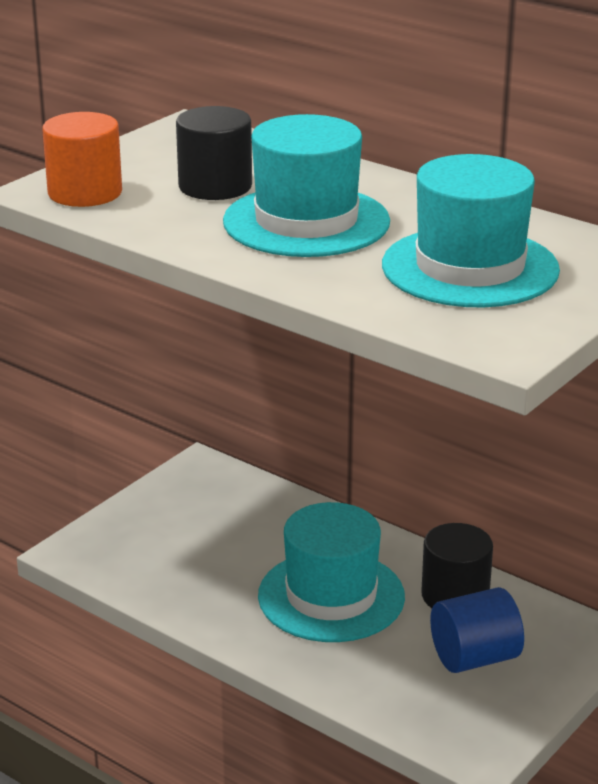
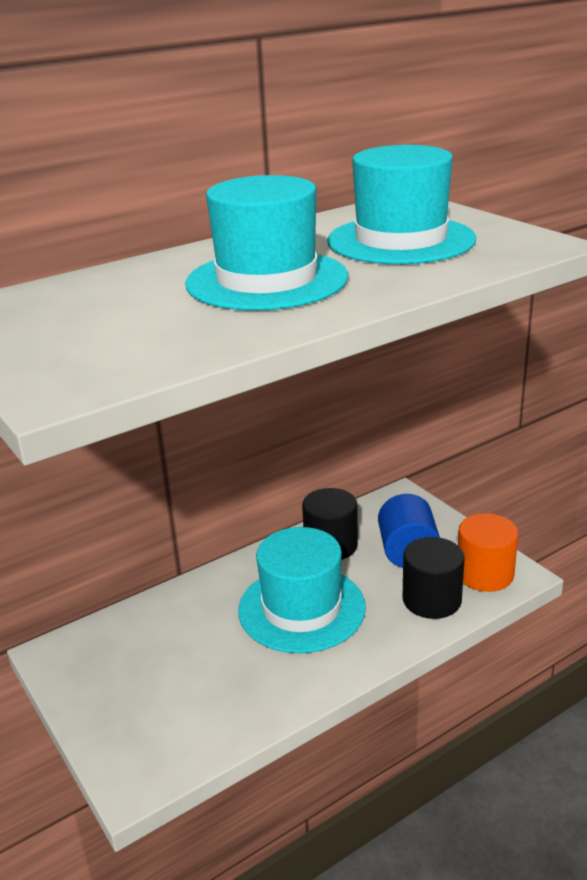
camera: 70 degrees left, 0 degrees up
(85, 193) = (91, 368): orange cylinder -> orange cylinder (485, 574)
(215, 186) = (145, 308): black cylinder -> black cylinder (431, 600)

